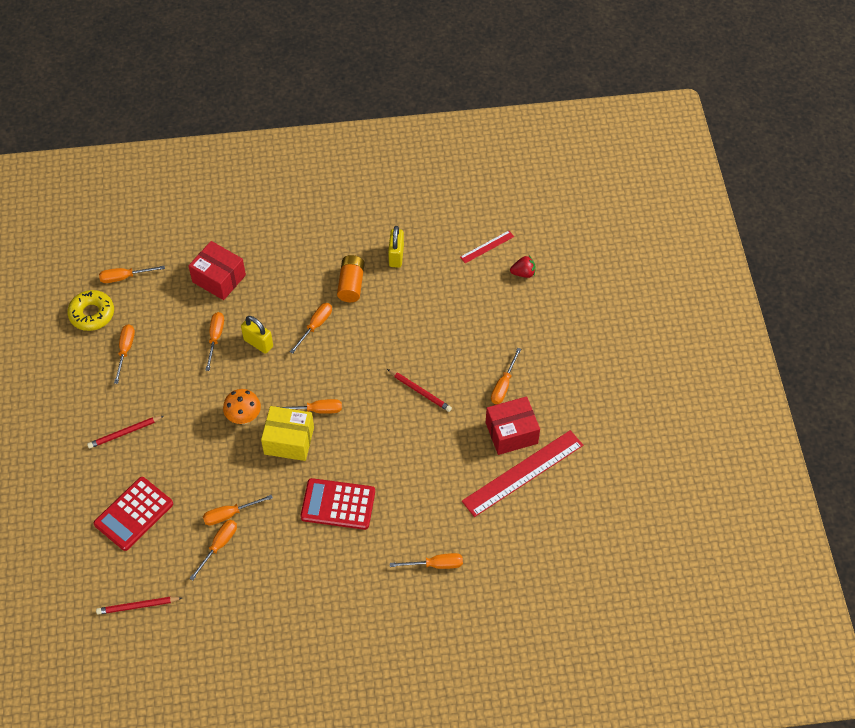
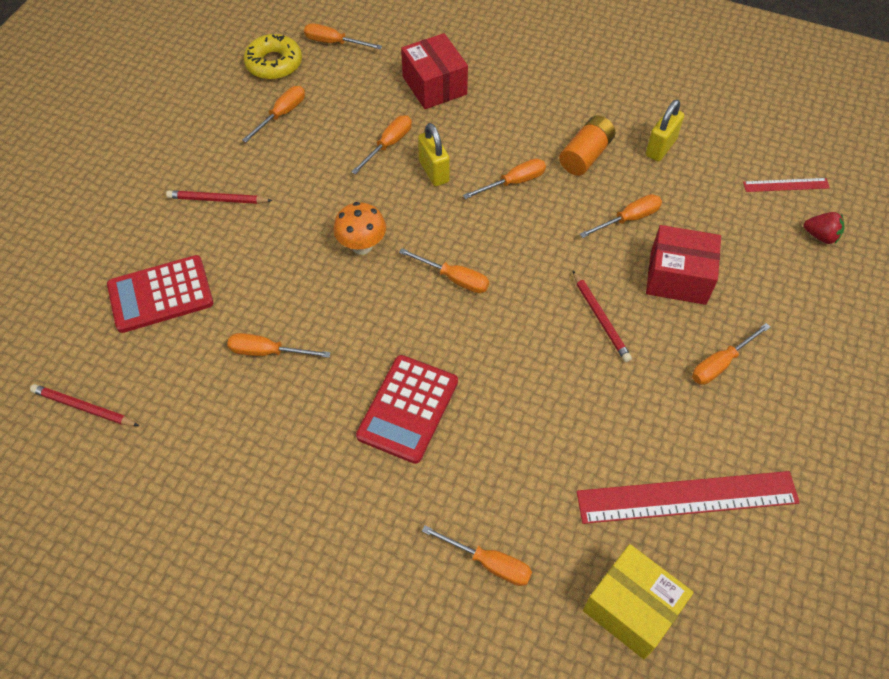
camera: 30 degrees right, 0 degrees up
(219, 546) = (228, 384): orange screwdriver -> orange screwdriver (628, 219)
(289, 440) = (397, 299): yellow box -> yellow box (631, 608)
(338, 504) = (408, 409): red calculator -> red calculator turned 105 degrees counterclockwise
(511, 433) = (699, 432): red box -> red box (678, 277)

